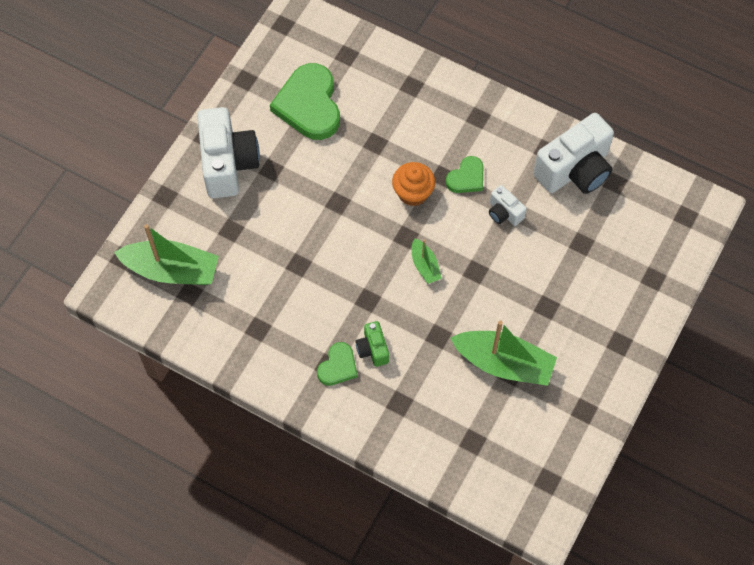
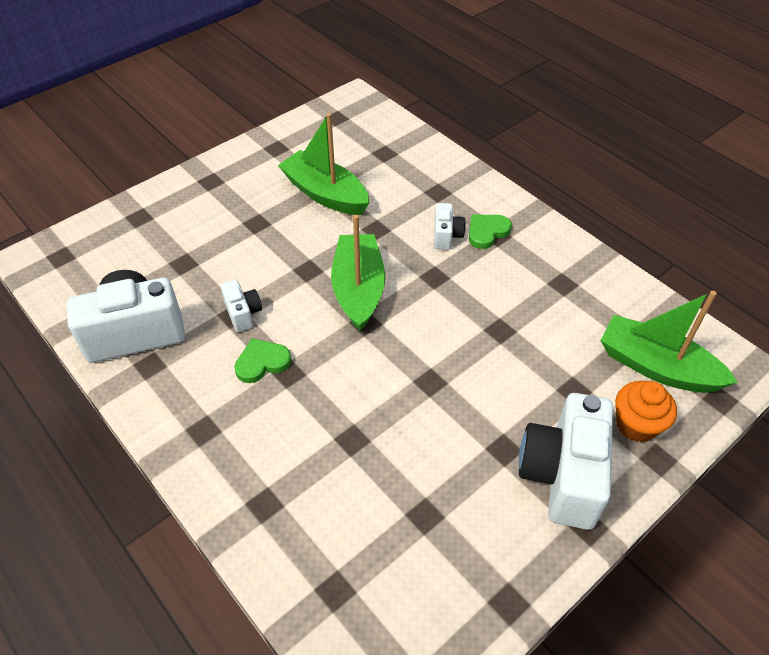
camera: 160 degrees left, 15 degrees down
(309, 105) = (422, 525): green heart -> none
(372, 349) = (446, 236): green camera -> white camera
(413, 193) = (334, 365): orange cupcake -> orange cupcake (636, 425)
(425, 265) = (358, 289): green boat -> green boat, size x2.01

